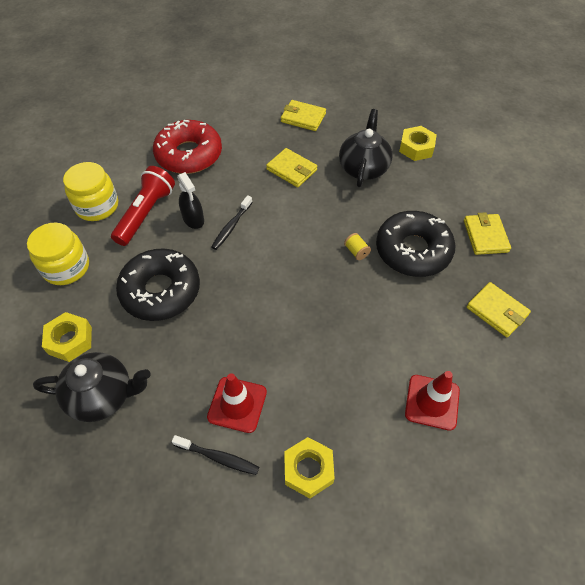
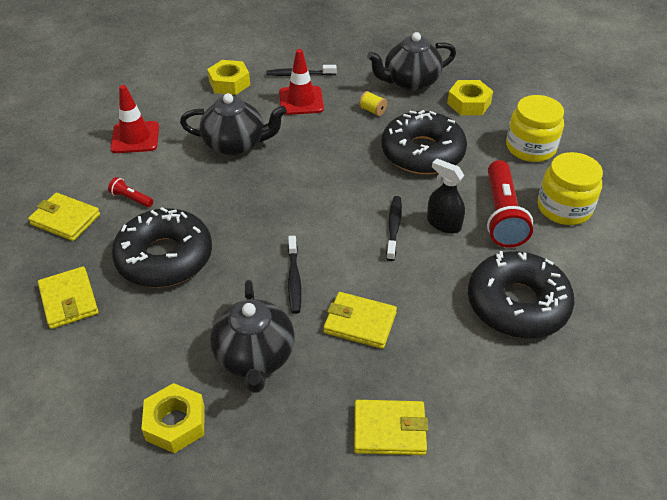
camera: 160 degrees right, 10 degrees down
(189, 155) = (517, 304): red donut -> black donut
(322, 207) = (294, 279): none -> black toothbrush
(328, 356) = (235, 145): none -> black teapot
(356, 251) = (234, 238): yellow spool -> yellow spool (372, 111)
(438, 317) = (131, 198): none -> red flashlight

